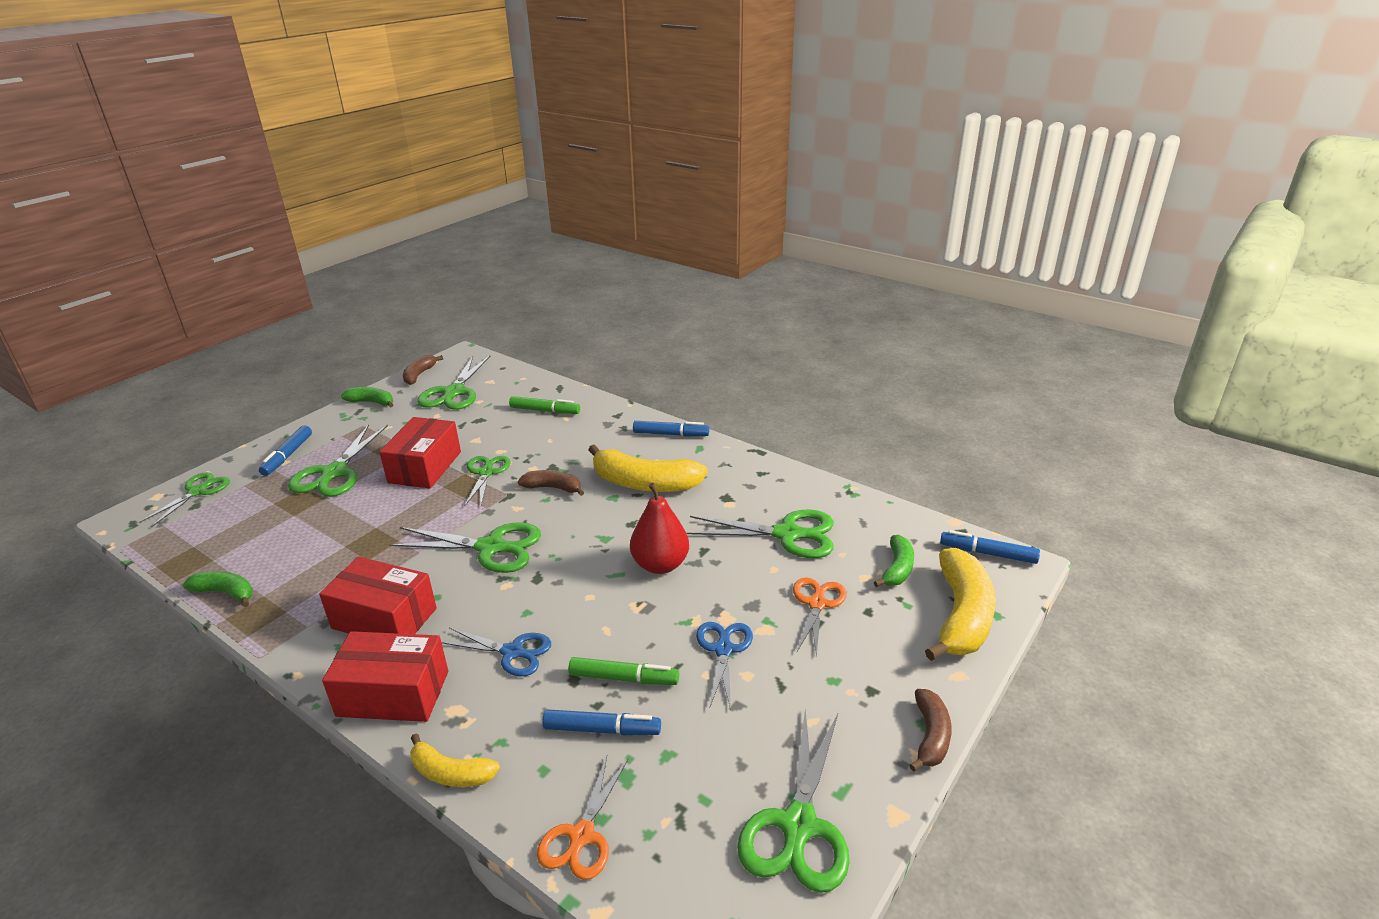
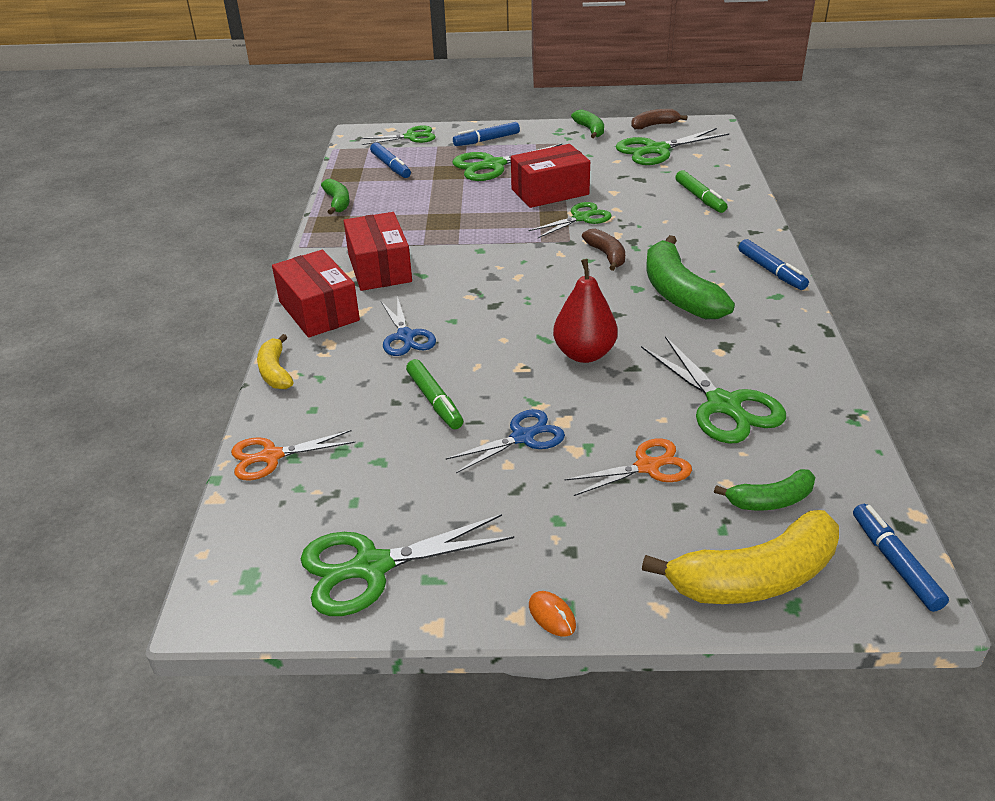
camera: 55 degrees right, 5 degrees up
(490, 547) = (500, 267): green scissors -> none
(602, 729) = (373, 416): blue marker -> blue marker (391, 166)
(644, 483) = (679, 293): yellow banana -> green banana
(930, 736) = (552, 615): brown banana -> orange mouse

